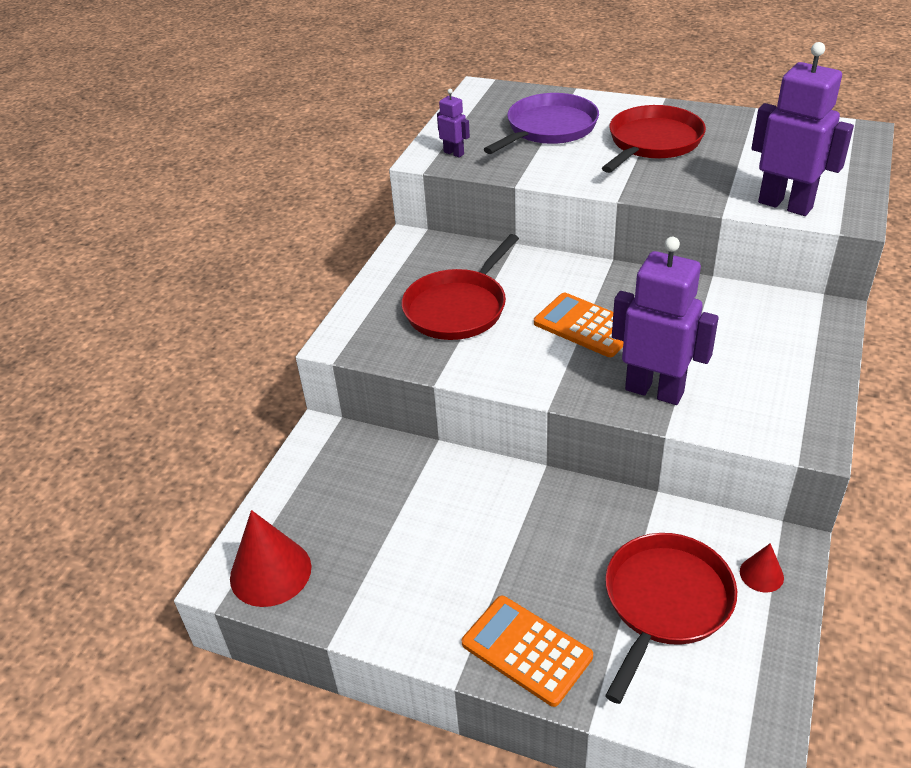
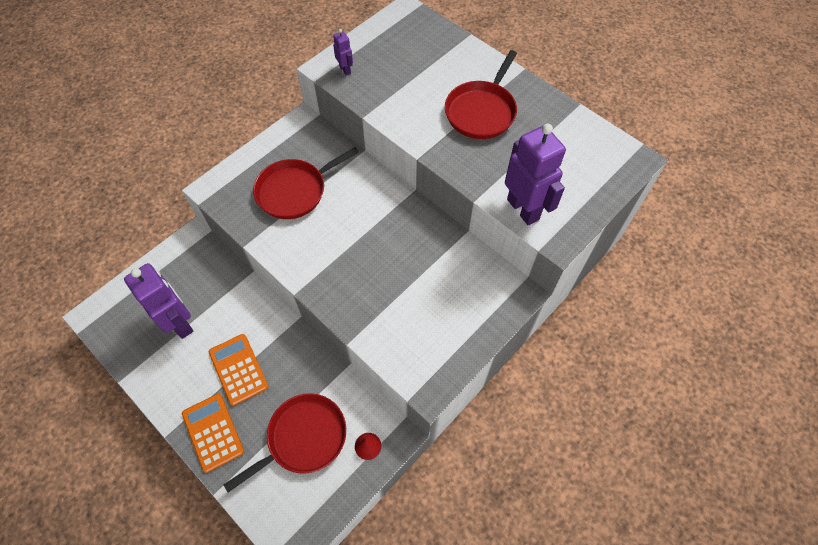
camera: 20 degrees right, 20 degrees up
(270, 572) = (116, 321): red cone -> none
(549, 128) = (422, 69): purple pan -> none
(586, 326) = (360, 238): orange calculator -> orange calculator (238, 369)
(653, 142) = (481, 111): red pan -> red pan turned 150 degrees clockwise
(654, 391) = (364, 308): purple robot -> purple robot (180, 322)

